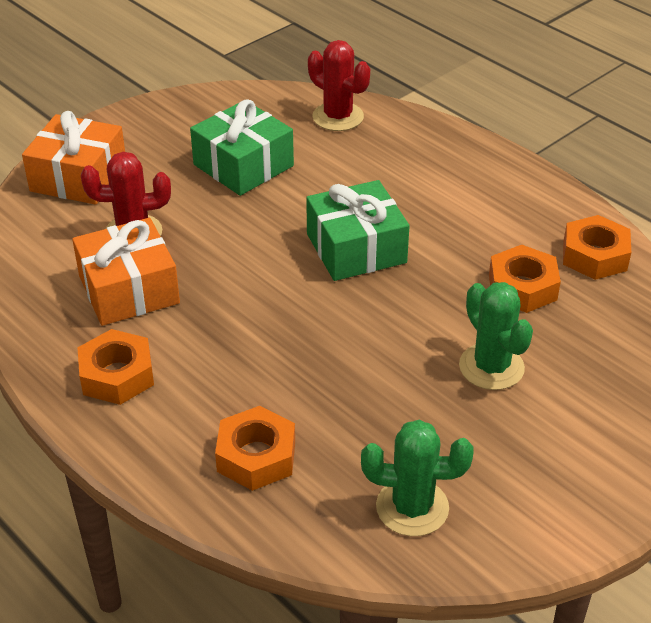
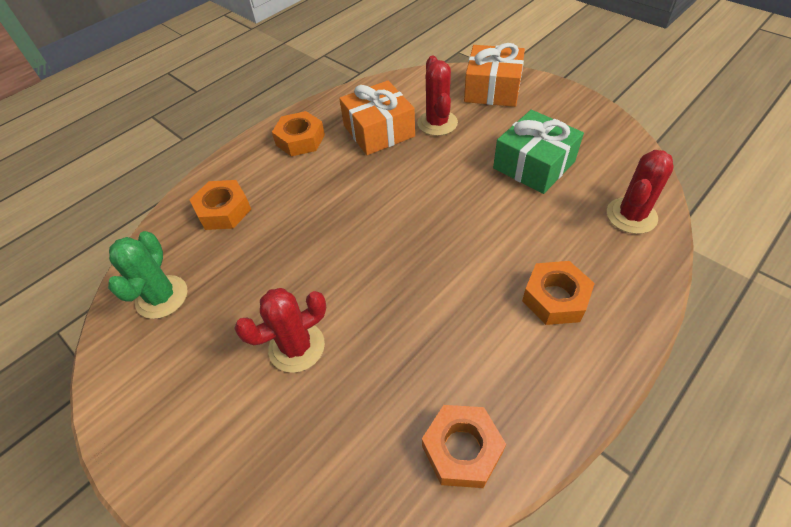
camera: 90 degrees right, 10 degrees up
(356, 248) = (441, 244): green gift -> none
(491, 367) = (297, 347): green cactus -> red cactus
(522, 287) = (403, 374): orange nut -> orange nut (555, 298)

